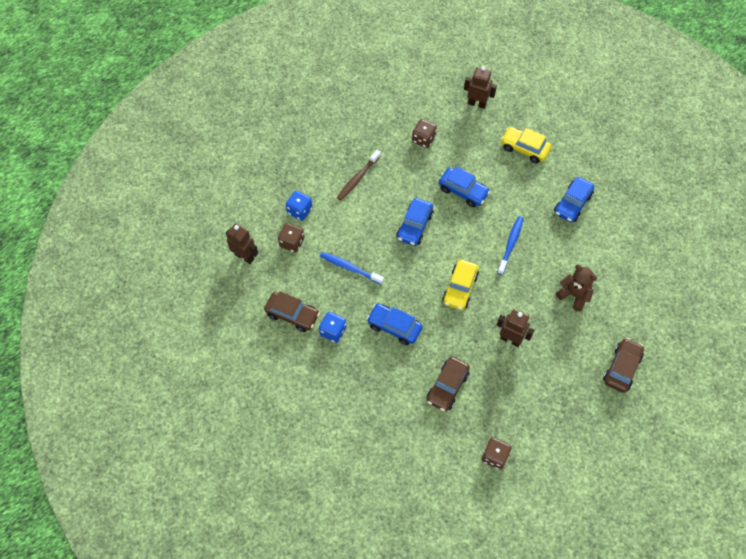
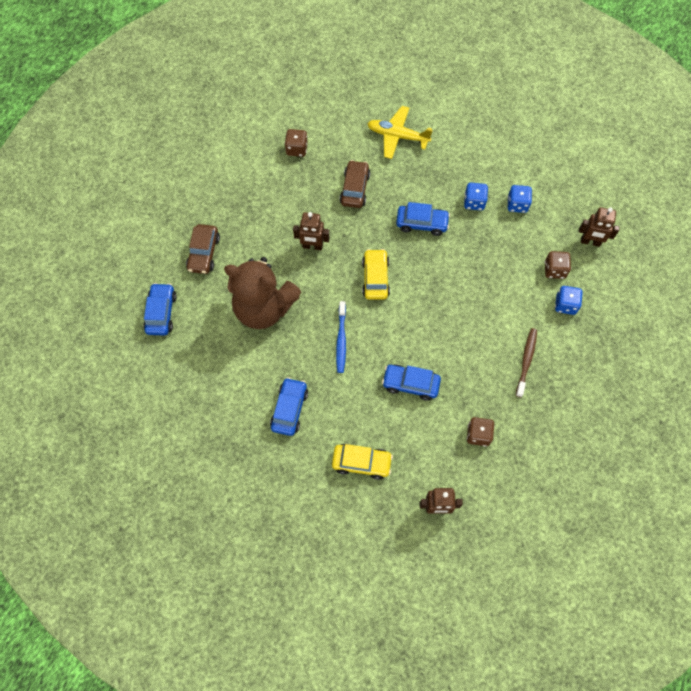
camera: 160 degrees right, 5 degrees up
(292, 315) = (517, 204): brown car -> blue dice
(350, 268) = (487, 263): blue toothbrush -> none
(379, 434) = (397, 136): none -> yellow plane
(414, 226) = (444, 327): blue car -> blue car (161, 313)
(574, 295) = (264, 308): brown teddy bear -> brown teddy bear, size x2.00

